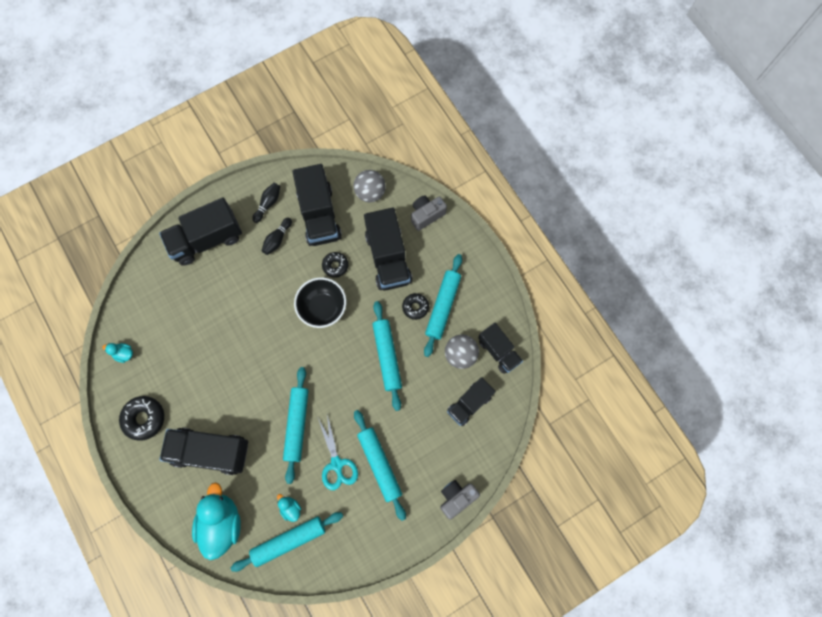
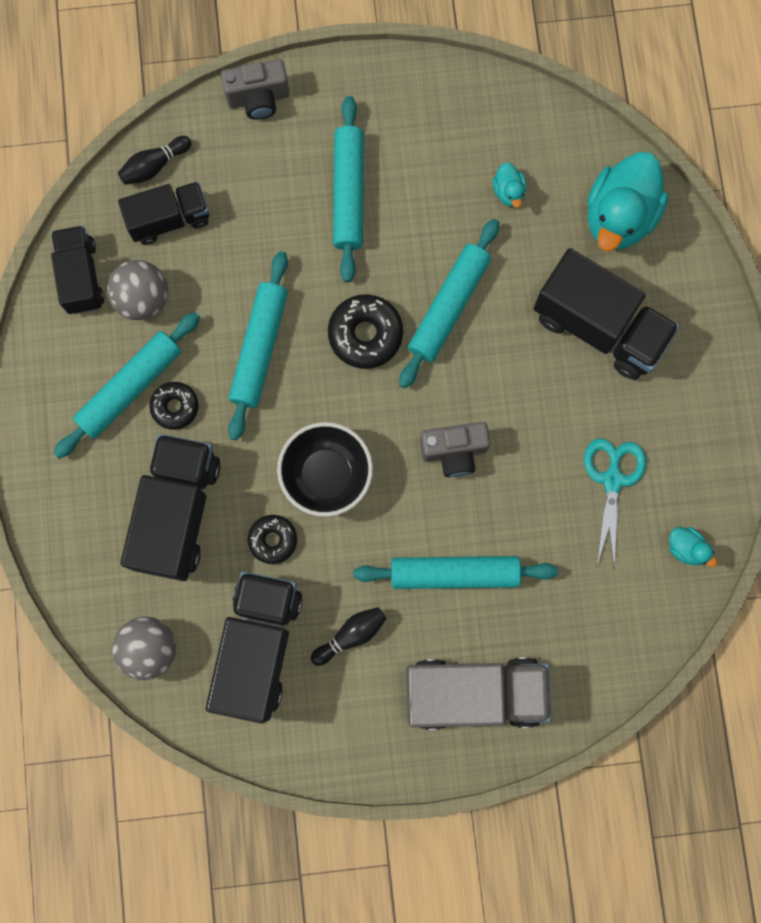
camera: 155 degrees left, 5 degrees up
(144, 418) = (686, 424): black donut -> black donut (365, 334)
(207, 240) = (474, 692): black truck -> grey truck
(268, 204) = (339, 712): black bowling pin -> black bowling pin (155, 166)
(288, 540) = (529, 149): turquoise rolling pin -> turquoise rolling pin (454, 574)
(337, 464) = (412, 223): turquoise scissors -> turquoise scissors (612, 480)
(426, 215) = (74, 559): grey camera -> grey camera (454, 451)

